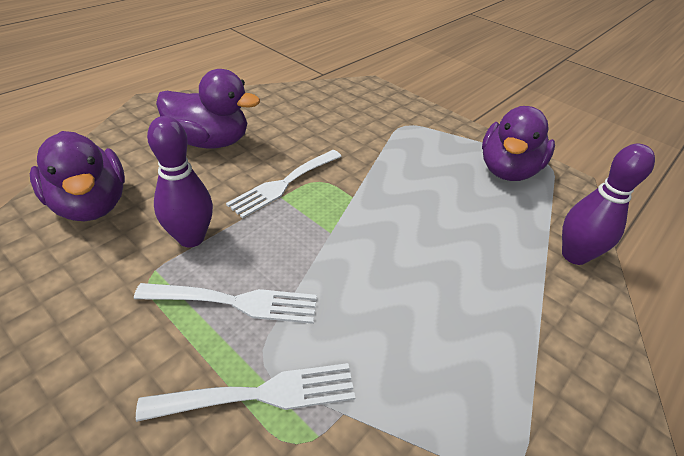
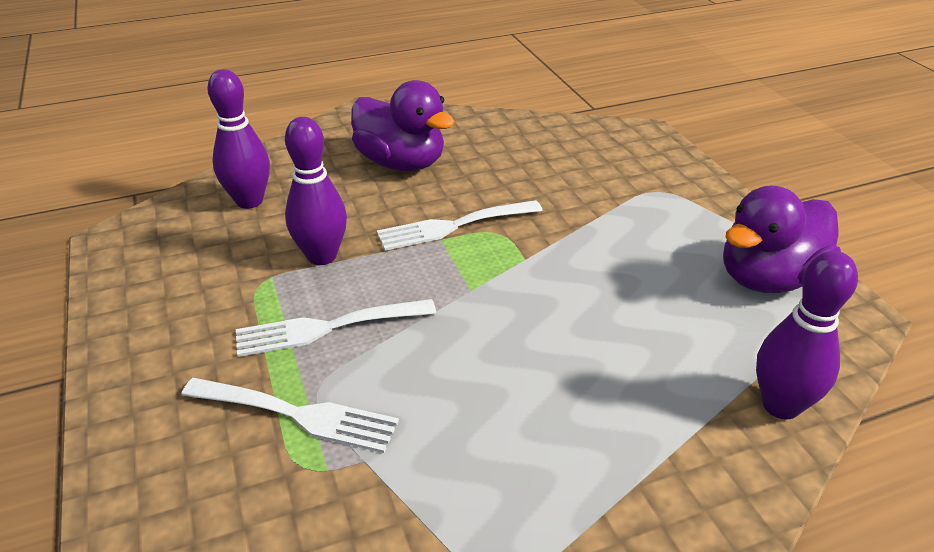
camera: 30 degrees right, 5 degrees down
(91, 204) = (249, 201): purple duck -> purple bowling pin
(236, 302) = (327, 328): white fork -> white fork turned 135 degrees clockwise

